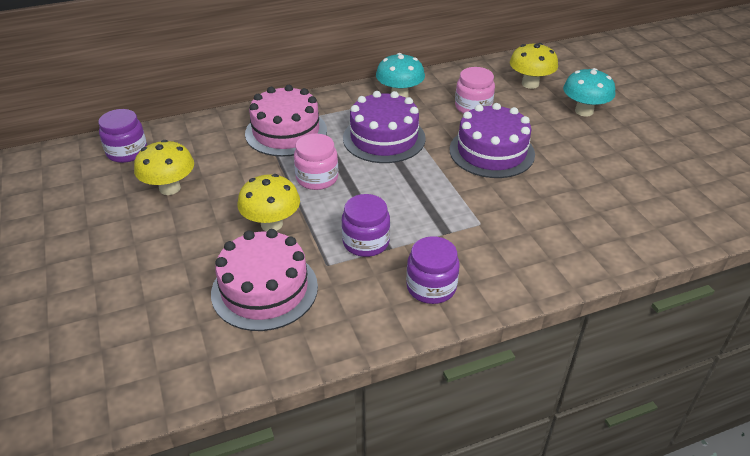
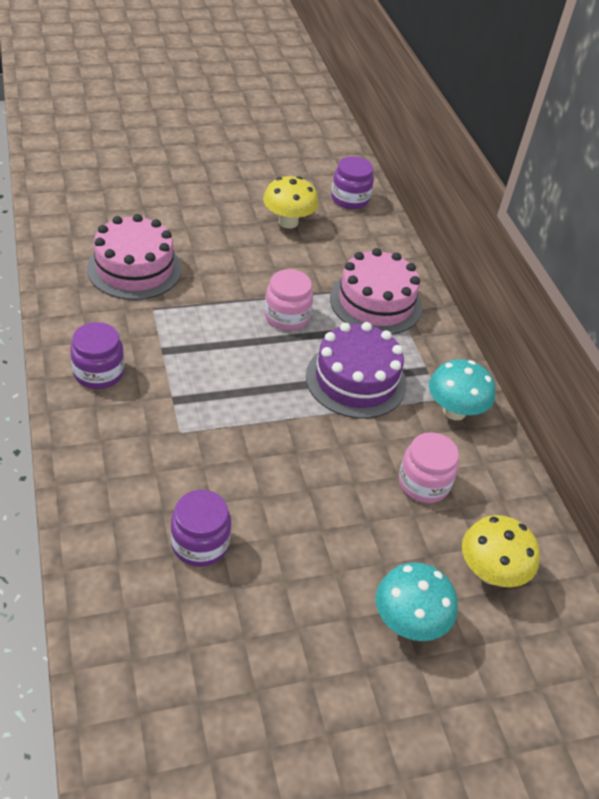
camera: 90 degrees right, 5 degrees up
(271, 224) = (220, 279): yellow mushroom -> none
(366, 242) = (176, 338): purple jar -> purple jar (200, 543)
(491, 152) = (315, 477): purple cake -> none

